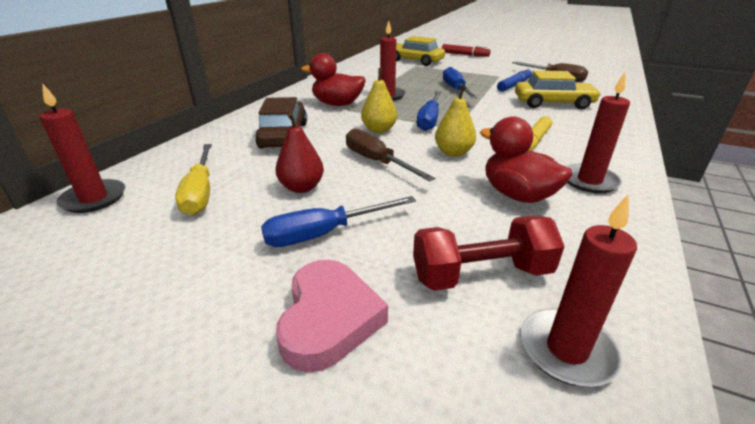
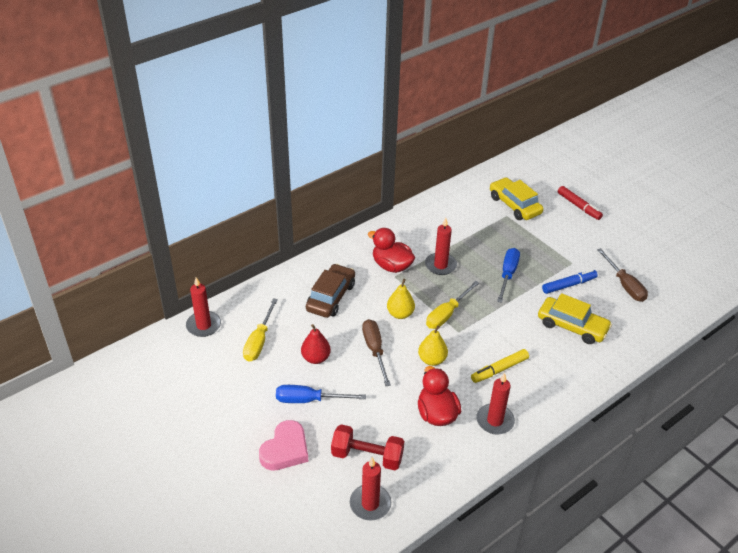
camera: 25 degrees right, 10 degrees up
(429, 120) = (447, 314): blue screwdriver -> yellow screwdriver

